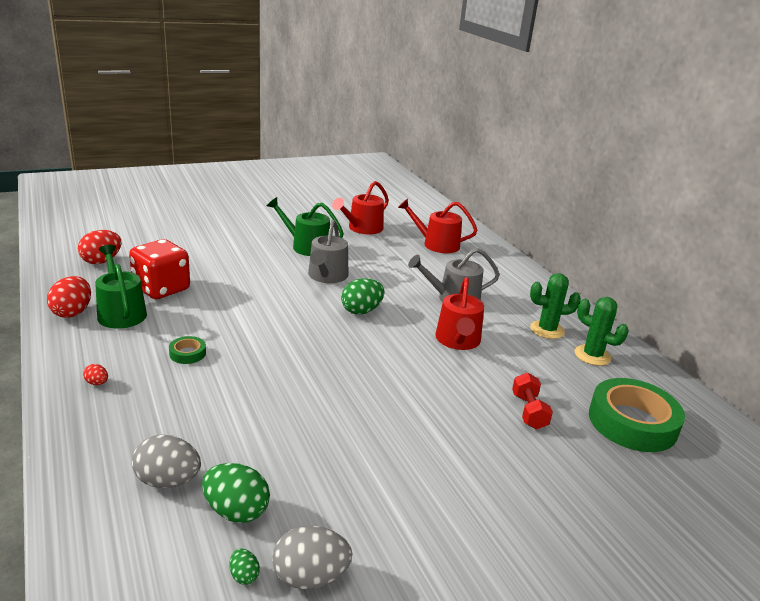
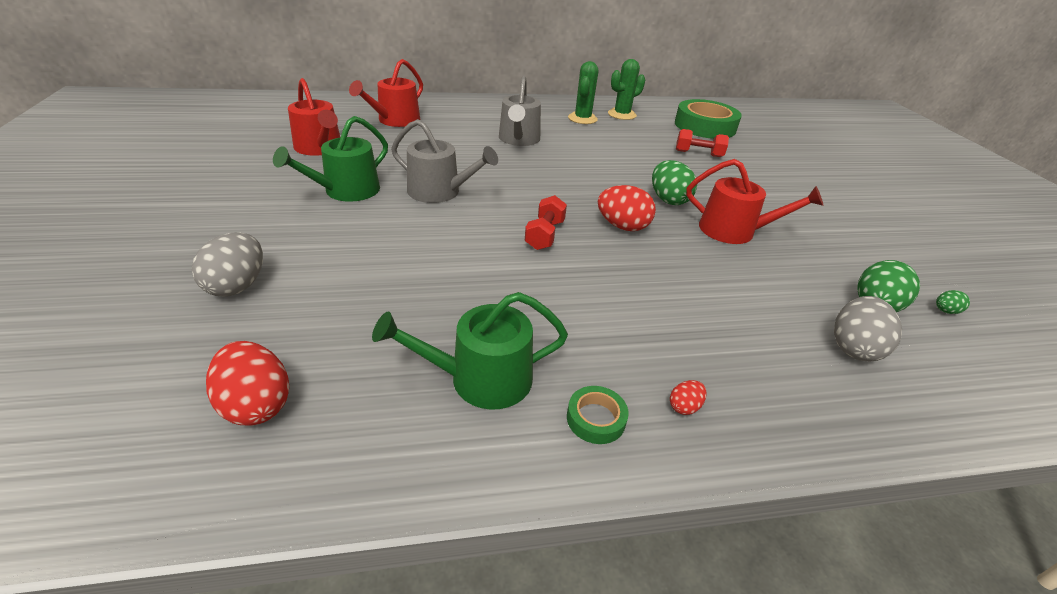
camera: 75 degrees left, 10 degrees up
(72, 312) = (463, 444): red egg -> red egg (622, 226)
(161, 289) = (415, 329): red dice -> none
(187, 353) = (610, 316): green tape -> green tape (596, 419)
(286, 322) = (544, 235): none -> red dumbbell
(310, 577) = (925, 279): grey egg -> grey egg (237, 285)
(361, 311) = (530, 187): green egg -> green egg (668, 200)
(458, 341) = (596, 155): red watering can -> red watering can (734, 231)

